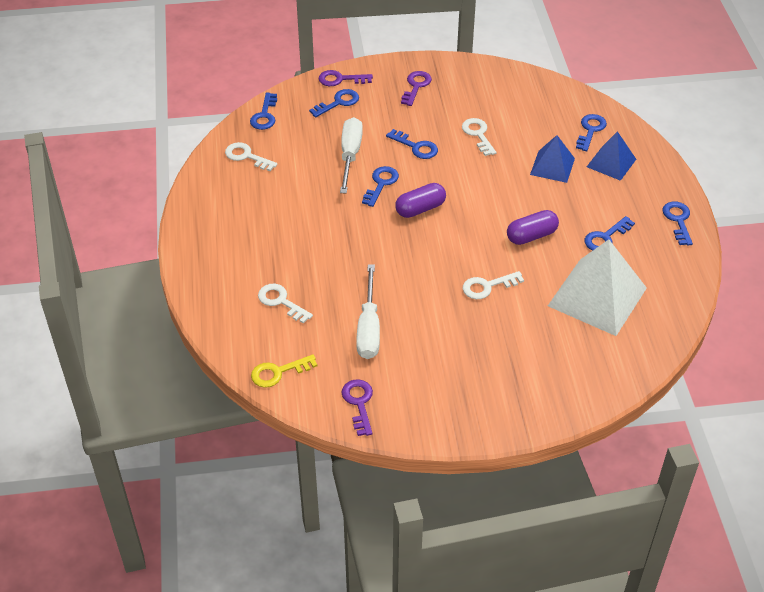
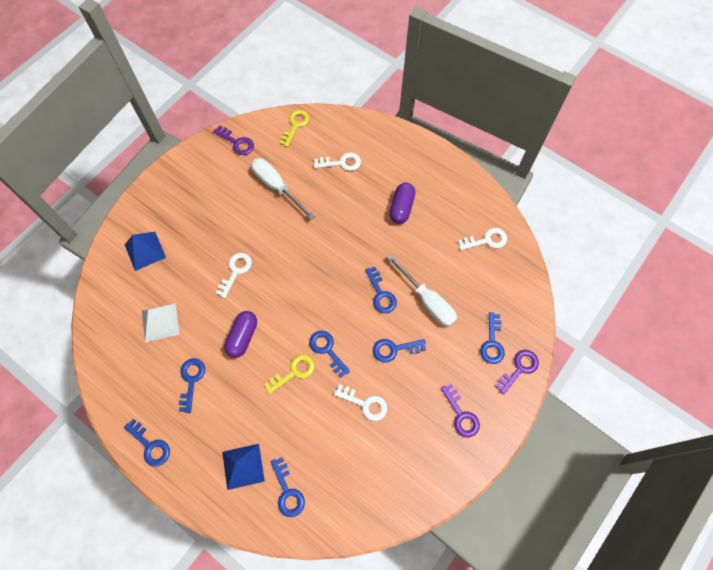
camera: 135 degrees right, 20 degrees up
(264, 115) = (521, 284): blue key -> blue key (327, 350)
(420, 209) = (335, 296): purple capsule -> purple capsule (401, 208)
(512, 186) = (294, 372): none -> yellow key
(552, 166) = (283, 420): blue pyramid -> blue pyramid (145, 251)
(597, 297) = (160, 322): white pyramid -> white pyramid, size x0.56

